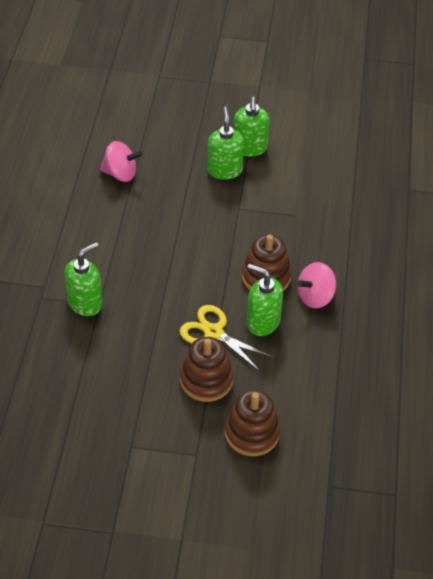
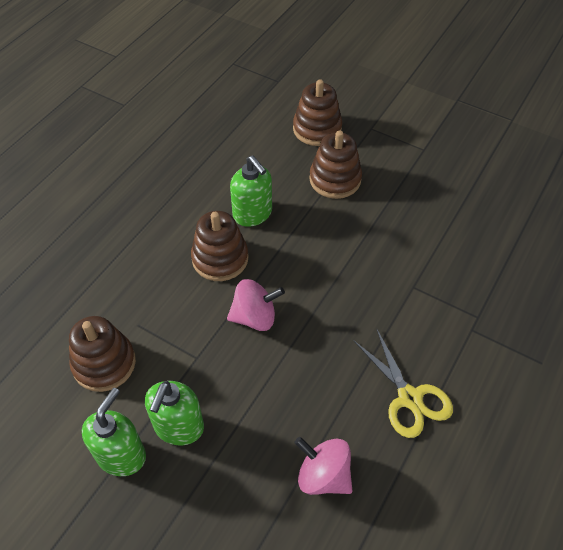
camera: 155 degrees left, 5 degrees up
(85, 303) = (428, 293): green soap dispenser -> none
(213, 332) = (306, 219): yellow scissors -> yellow scissors (409, 398)
(298, 187) = (104, 363): none -> brown stacking toy
(315, 297) = (185, 221): pink spinning top -> pink spinning top (255, 317)

